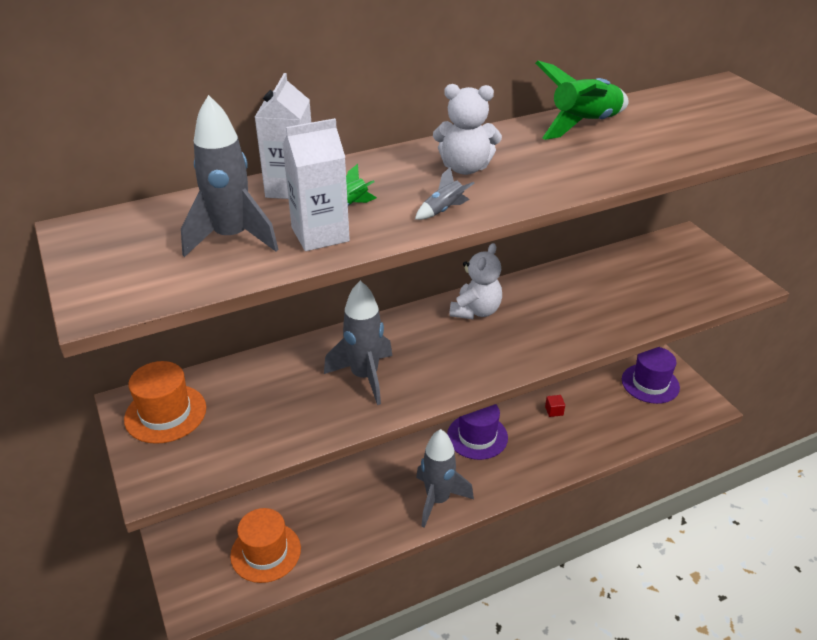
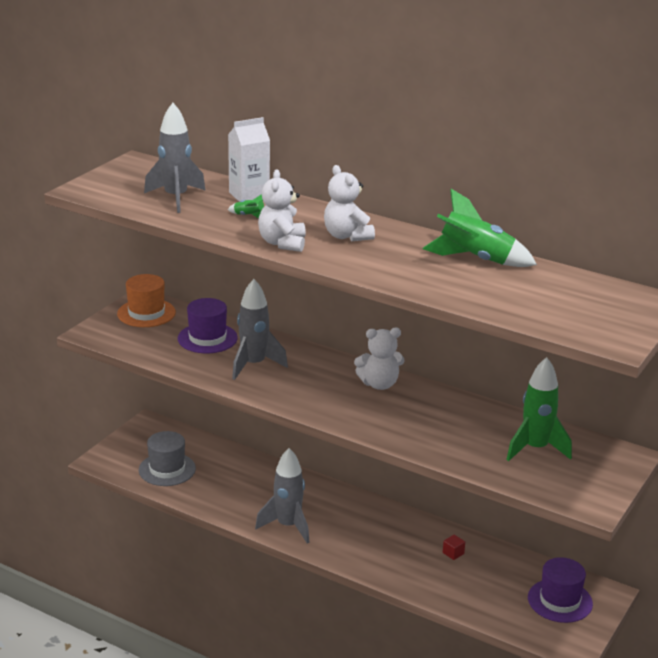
camera: 55 degrees right, 10 degrees down
(265, 552) = (167, 469): orange hat -> grey hat
(320, 234) = (209, 218): white carton -> none
(443, 210) = (282, 243): grey rocket -> white teddy bear
(477, 436) = (375, 522): purple hat -> purple hat (207, 338)
(647, 274) = (535, 449): none -> green rocket

